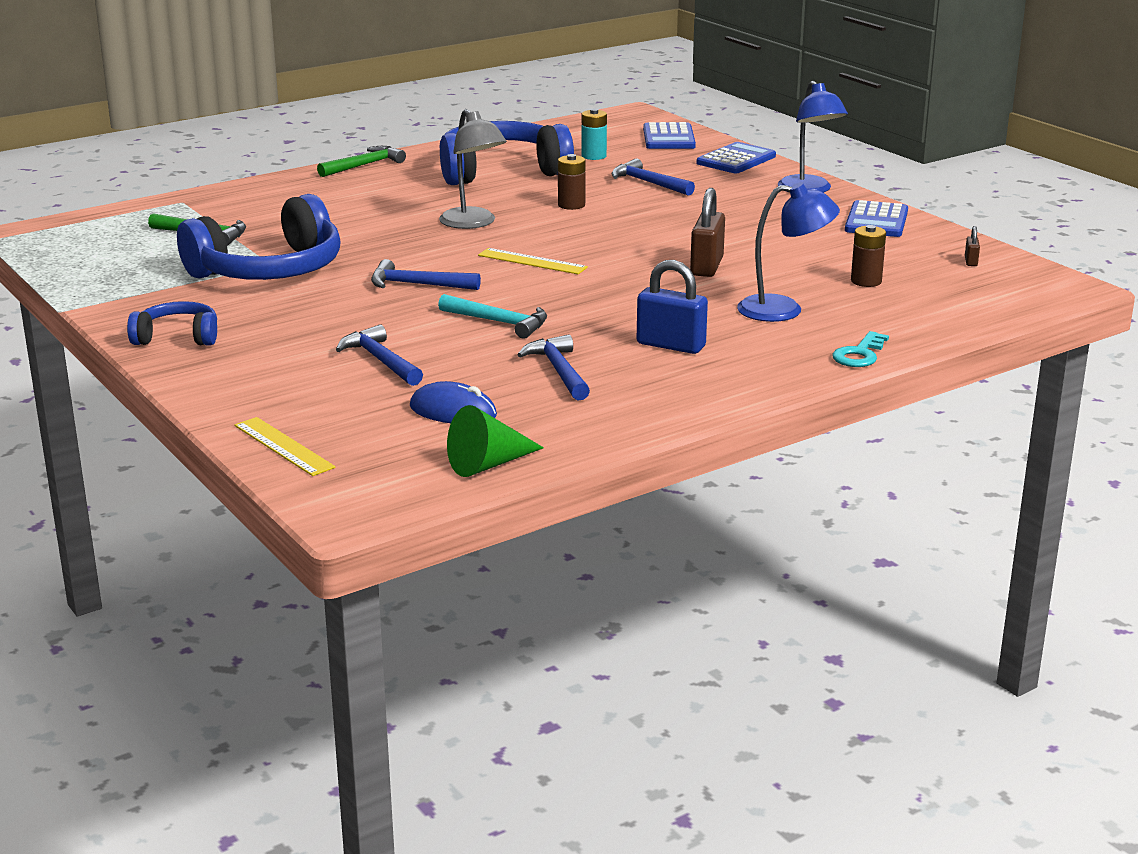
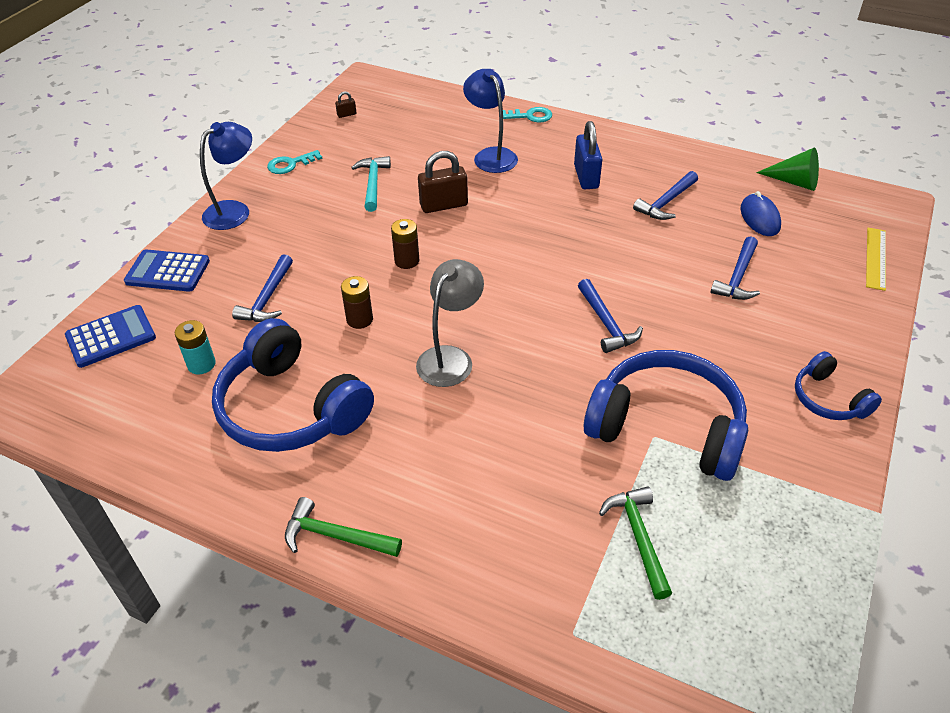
camera: 120 degrees left, 20 degrees up
(499, 322) = (627, 254): turquoise hammer -> turquoise hammer (373, 183)
(532, 261) = (506, 286): yellow ruler -> none
(866, 281) = (415, 140): brown battery -> brown battery (407, 261)
(876, 221) = (290, 164): blue calculator -> turquoise key

